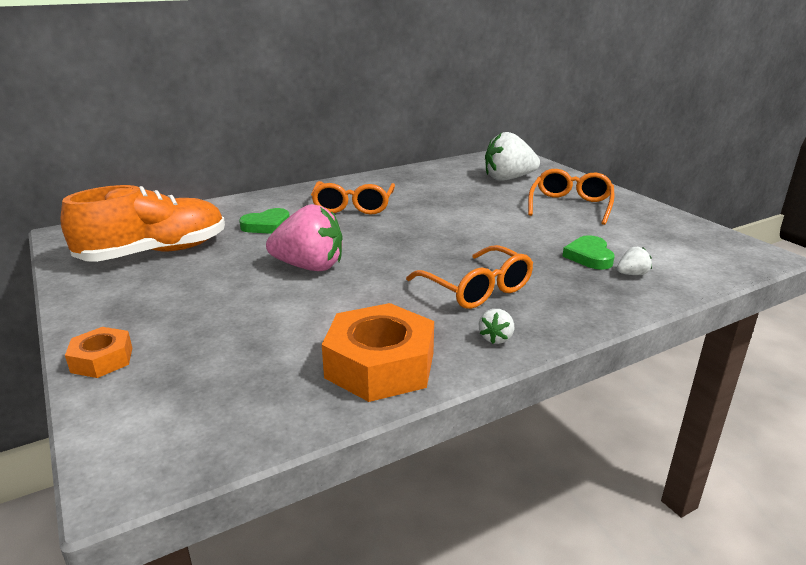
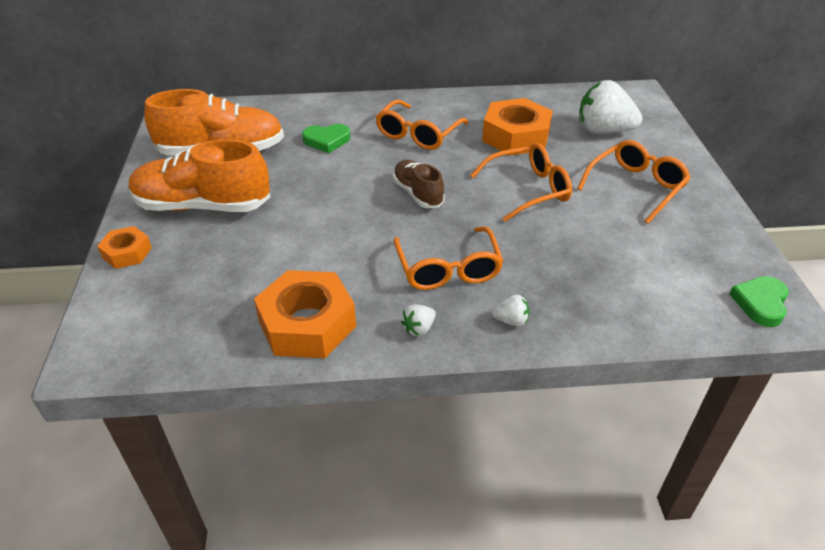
camera: 25 degrees right, 15 degrees up
(169, 299) = (203, 206): none -> orange shoe
(309, 267) = (328, 201): pink strawberry -> none
(394, 244) = (418, 193): none -> brown shoe
(442, 193) = (516, 136): none -> orange nut
(489, 223) = (528, 189): none -> orange glasses
(589, 256) = (590, 261): green heart -> green heart (760, 303)
(632, 274) = (613, 296): white strawberry -> white strawberry (511, 321)

